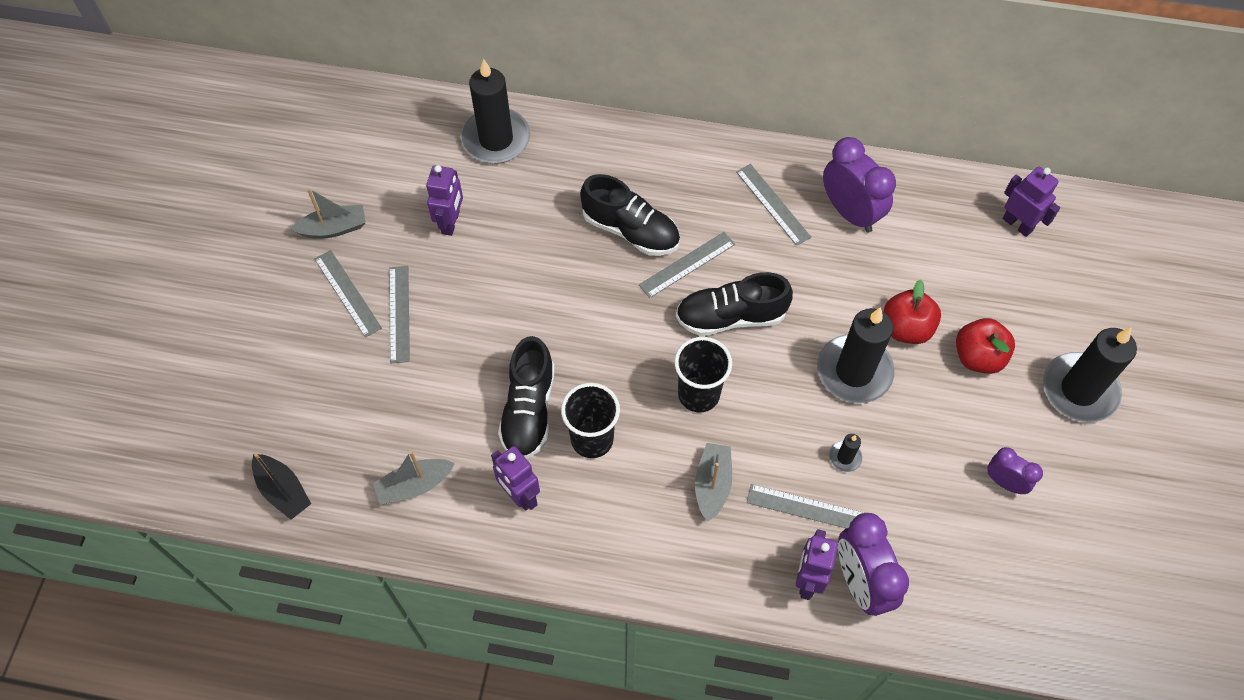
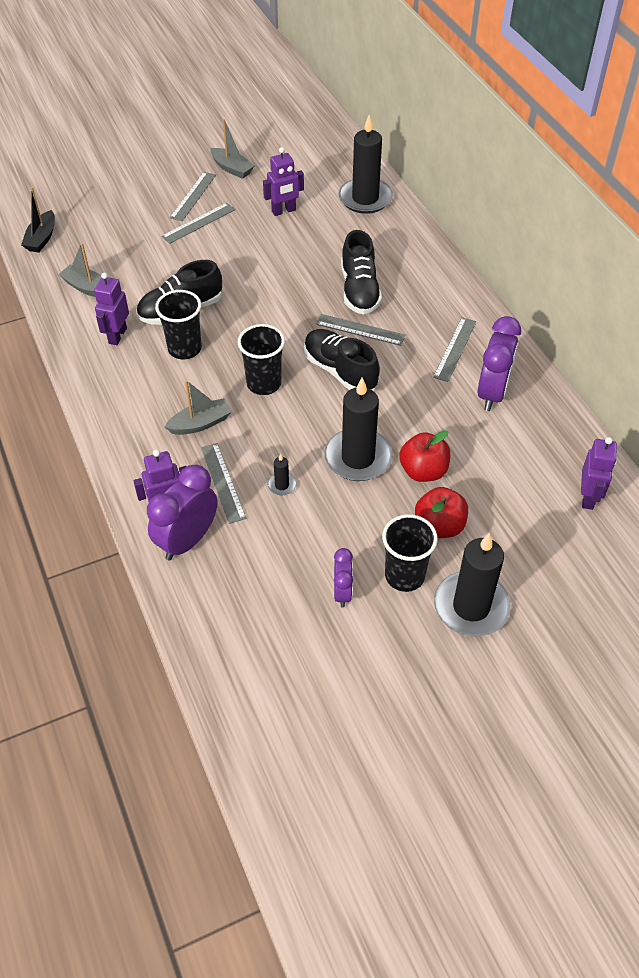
camera: 55 degrees right, 10 degrees down
(1016, 420) = (404, 576): none -> black cup

